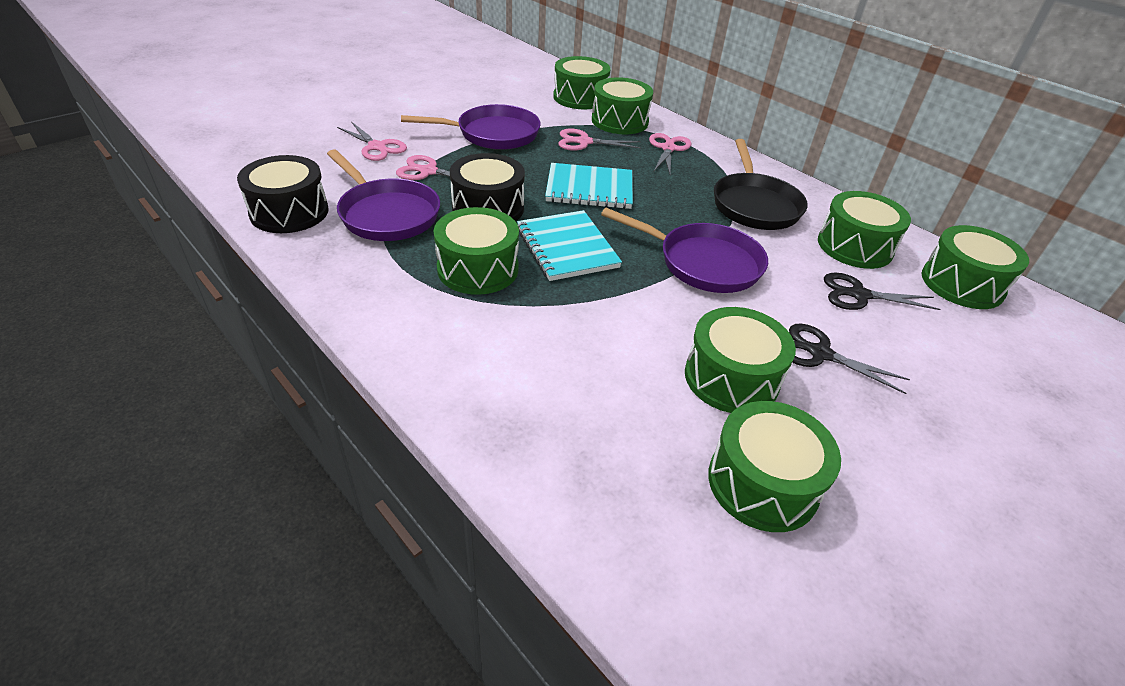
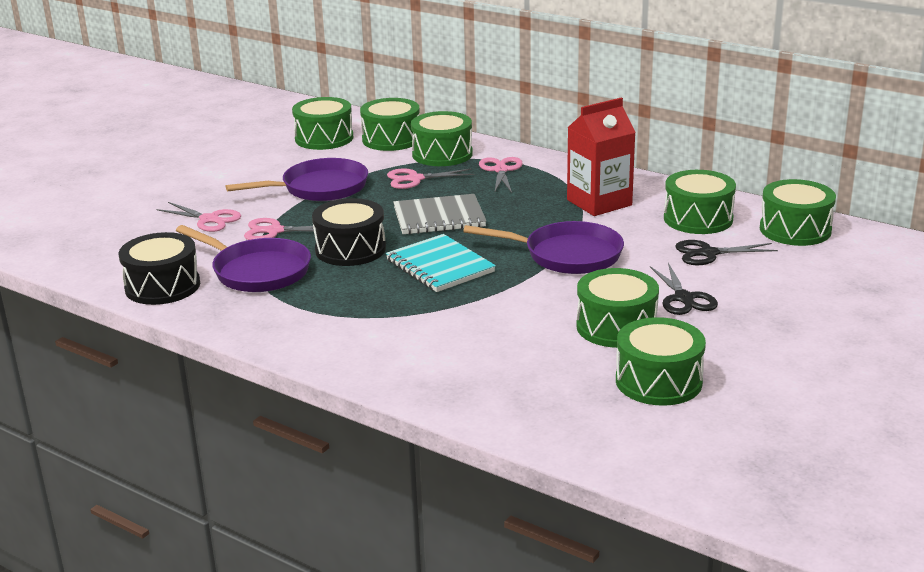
camera: 10 degrees left, 15 degrees down
(478, 269) = (367, 295): green drum -> green drum (324, 138)
(589, 189) = (439, 217): turquoise notebook -> grey notebook
(754, 204) = (599, 202): black pan -> red carton
(820, 354) = (684, 298): black scissors -> black scissors turned 120 degrees counterclockwise

